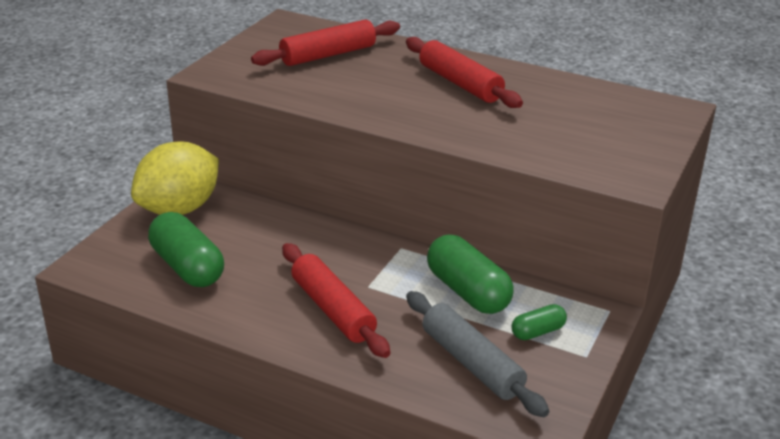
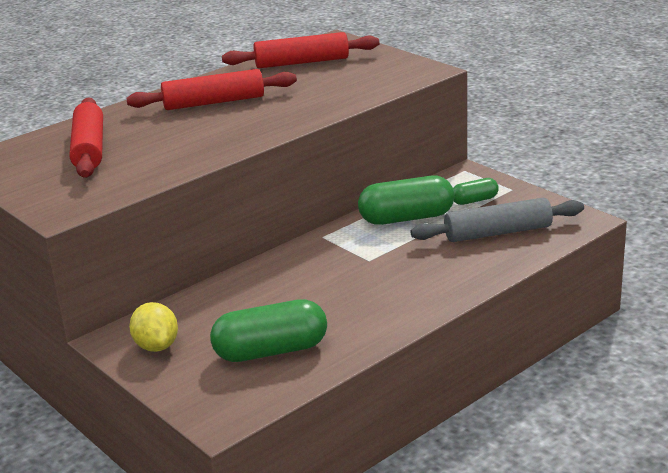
camera: 65 degrees left, 5 degrees down
(179, 209) = (156, 346): yellow lemon -> yellow lemon, size x0.56
(333, 310) = (392, 281): red rolling pin -> red rolling pin (302, 62)
(538, 332) = (474, 200): green capsule -> green capsule turned 75 degrees clockwise

